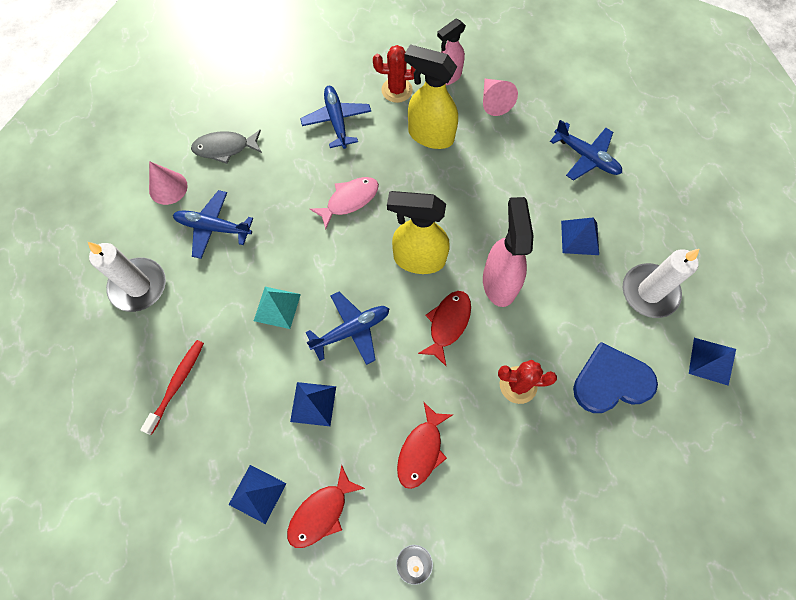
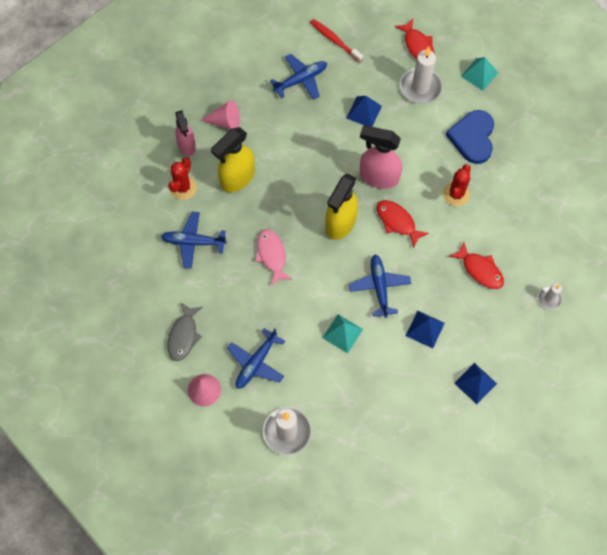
camera: 70 degrees left, 0 degrees up
(177, 384) = (378, 419): red toothbrush -> red toothbrush (335, 40)
(321, 512) = (500, 345): red fish -> red fish (418, 46)
(710, 361) = (479, 74): blue pyramid -> turquoise pyramid

